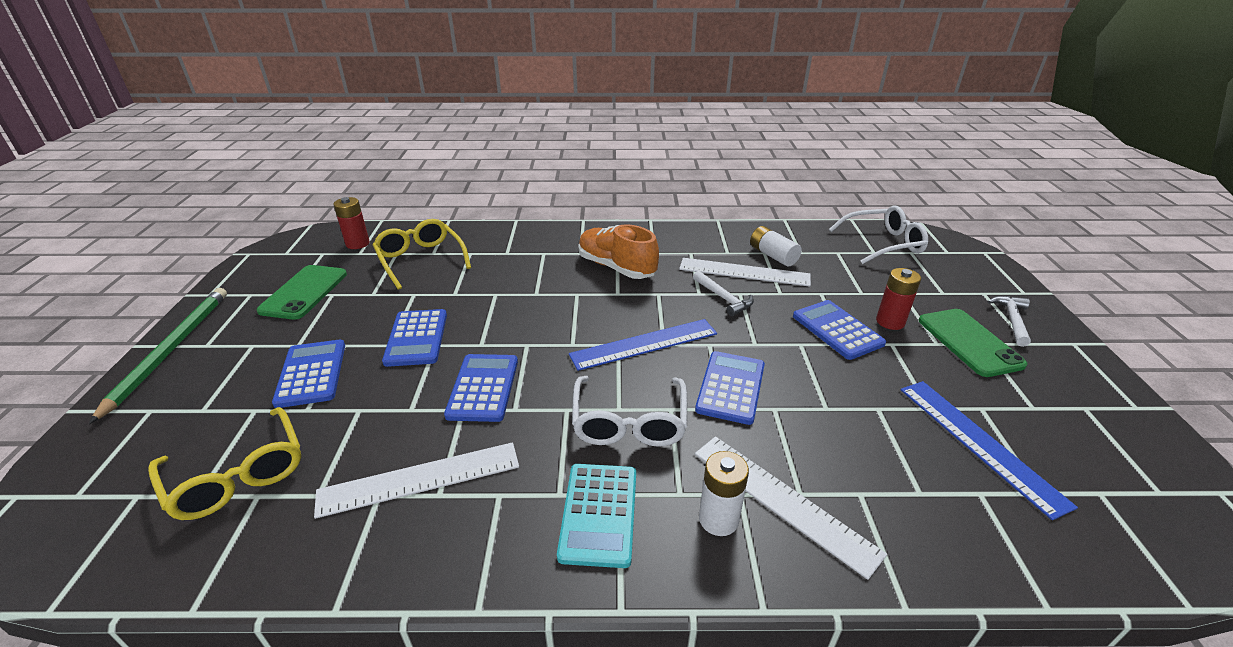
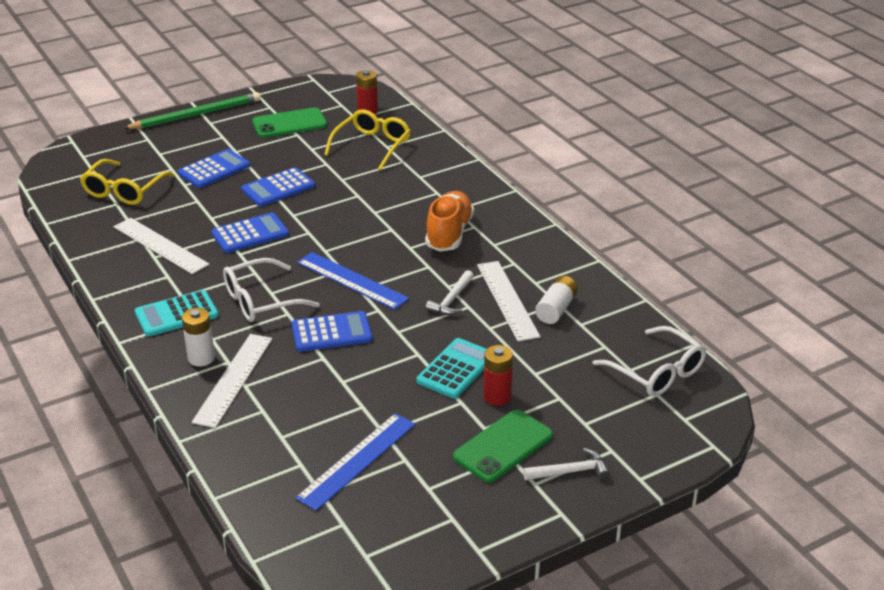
camera: 60 degrees right, 0 degrees up
(837, 330) = (456, 369): blue calculator -> turquoise calculator

